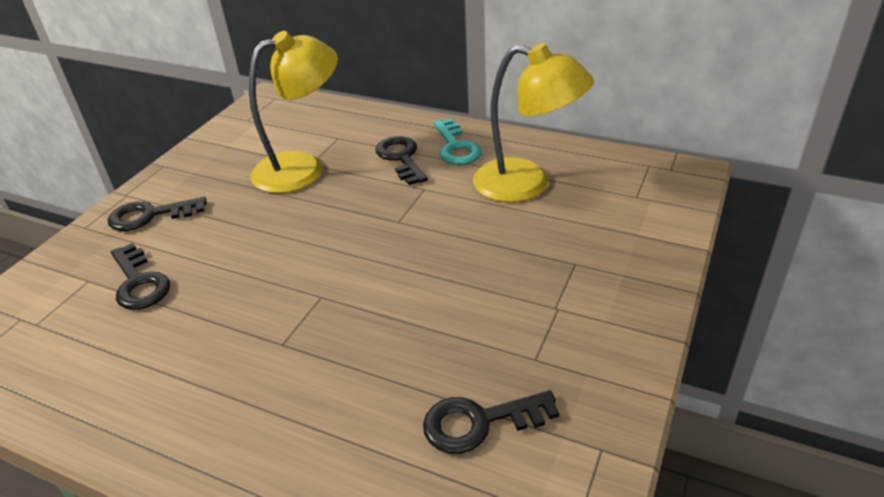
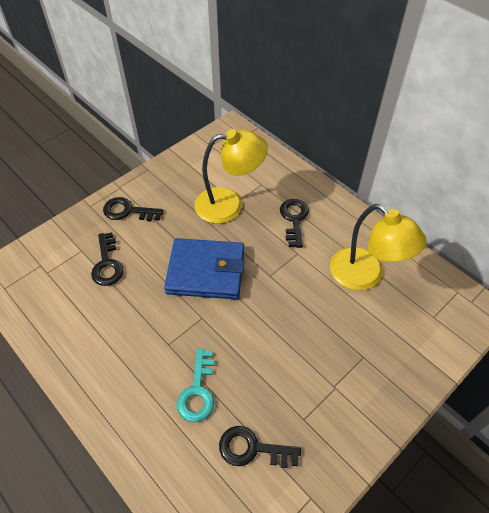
camera: 20 degrees right, 15 degrees up
(302, 244) = (206, 271): none -> blue wallet
(456, 147) = (334, 223): turquoise key -> turquoise key (197, 391)

